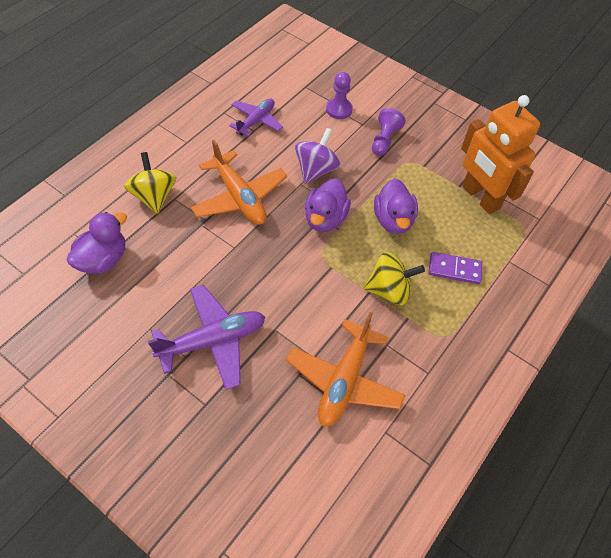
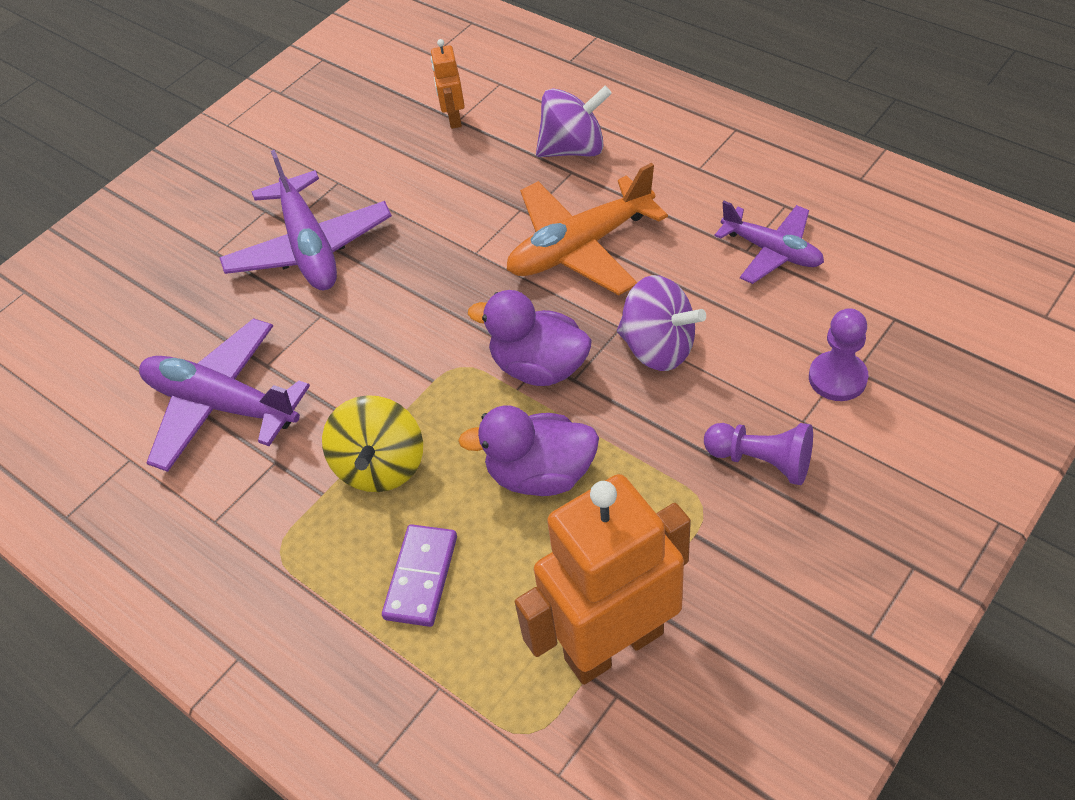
camera: 100 degrees right, 5 degrees down
(103, 259) = (453, 118): purple duck -> orange robot
(154, 196) = (573, 149): yellow spinning top -> purple spinning top
(344, 380) = (222, 404): orange plane -> purple plane

